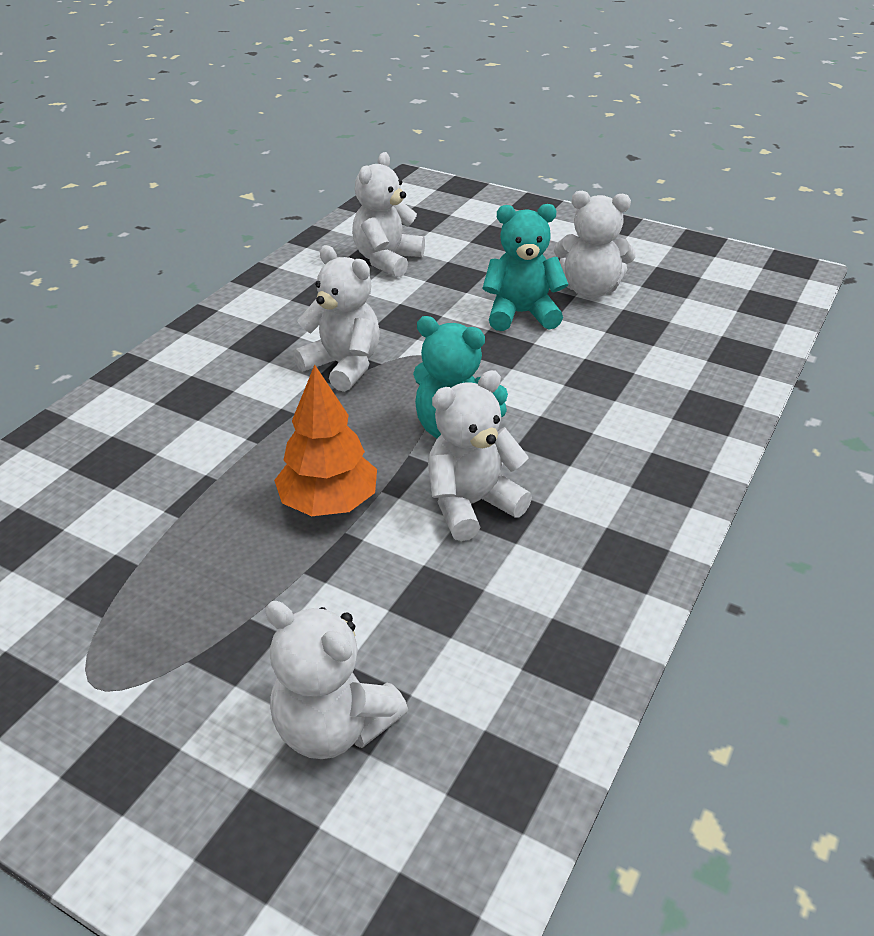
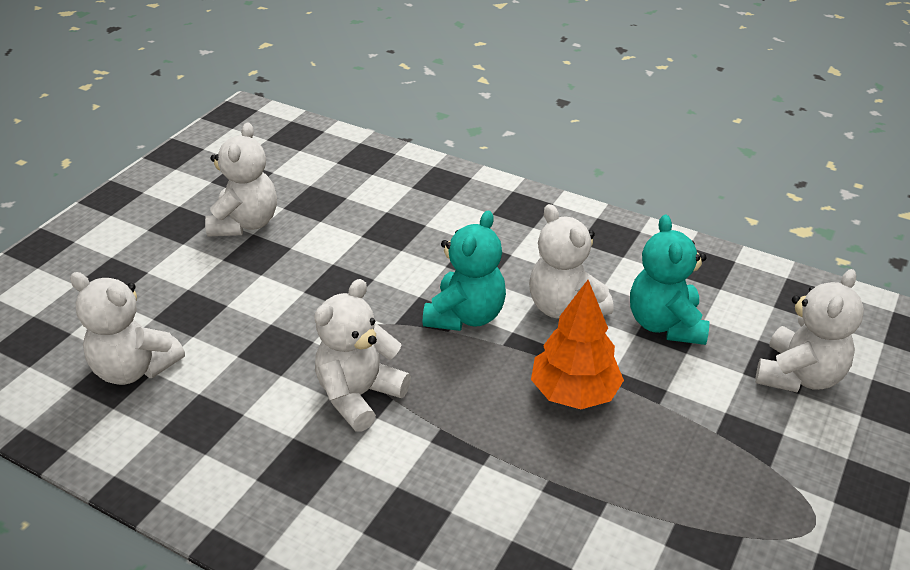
camera: 90 degrees left, 0 degrees up
(521, 314) = (281, 268): turquoise teddy bear -> turquoise teddy bear (665, 324)

